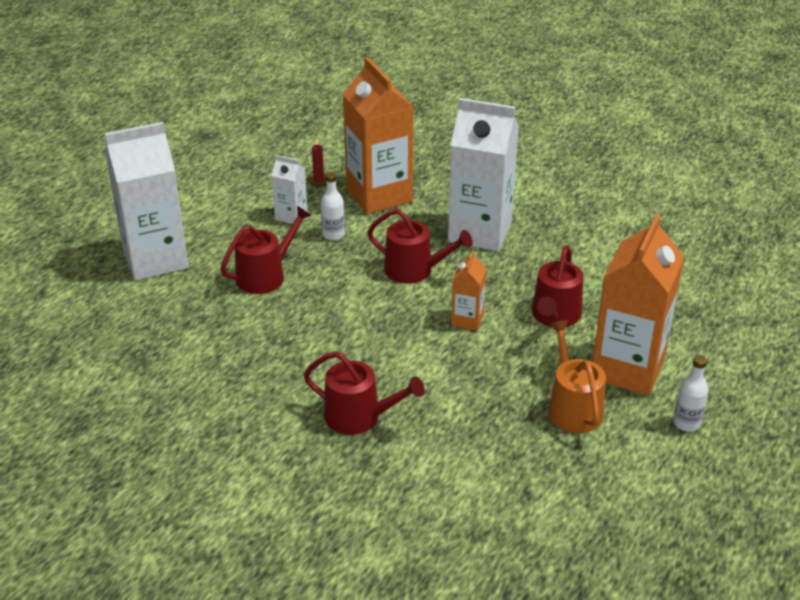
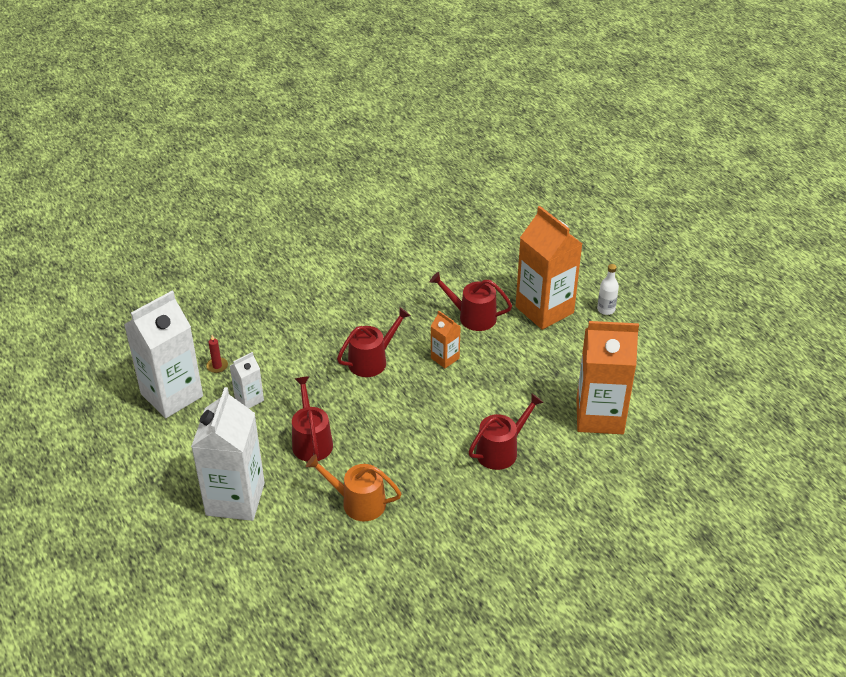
camera: 60 degrees left, 5 degrees up
(333, 235) = (294, 385): white bottle -> none
(379, 195) = (267, 341): orange carton -> orange carton (599, 416)
(480, 232) = (357, 310): white carton -> white carton (172, 395)
(555, 316) = (472, 317): red watering can -> red watering can turned 150 degrees clockwise
(573, 407) = (561, 349): orange watering can -> orange watering can (358, 502)

